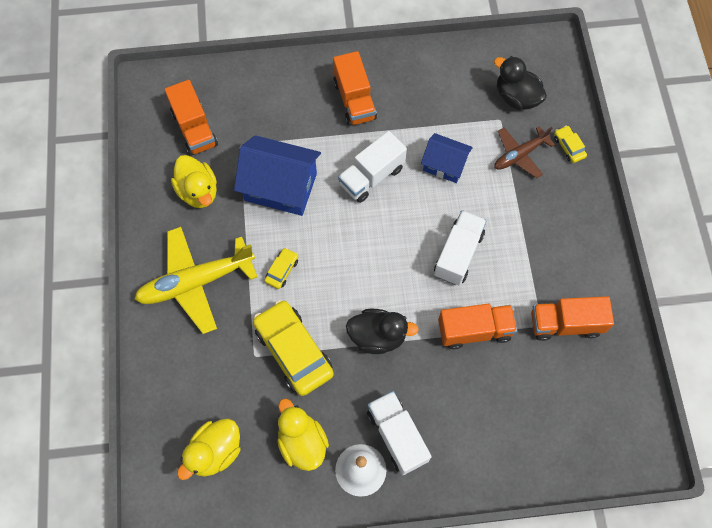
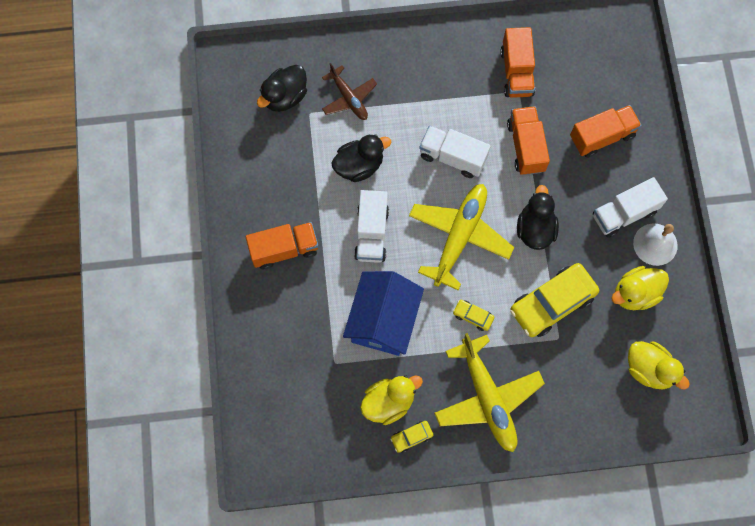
camera: 90 degrees left, 5 degrees up
(194, 128) = (315, 411): orange truck -> orange truck (602, 137)
(369, 259) = (459, 236): none -> yellow plane
(371, 176) = (371, 233): white truck -> white truck turned 45 degrees clockwise
(444, 165) = (359, 165): blue house -> black duck
(568, 147) = (341, 55): yellow car -> yellow car (411, 437)

